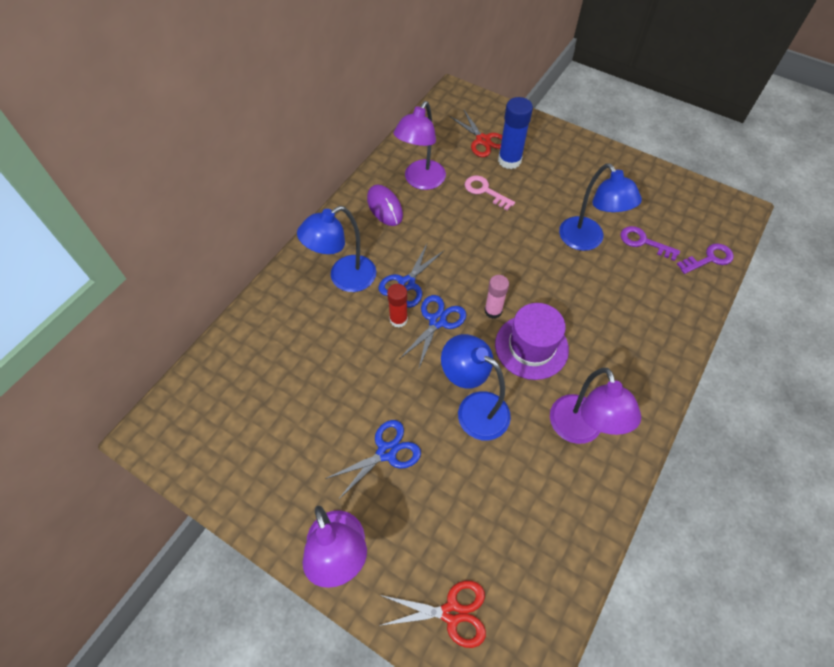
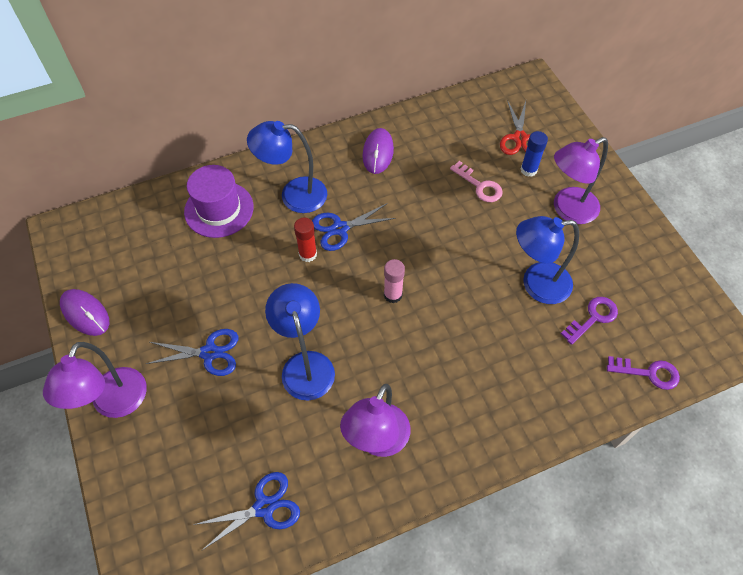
camera: 35 degrees right, 0 degrees up
(240, 494) = (85, 313): none -> purple mouse
(421, 181) = (429, 146): purple lamp -> purple lamp (567, 210)
(437, 321) = (338, 275): blue scissors -> blue scissors (264, 507)
(451, 613) = (153, 505): red scissors -> none
(485, 191) = (479, 186): pink key -> pink key turned 150 degrees clockwise
(509, 160) = (528, 170): blue glue stick -> blue glue stick, size x0.65
(531, 347) = (399, 345): purple hat -> purple hat (219, 209)
(586, 241) = (536, 284): blue lamp -> blue lamp turned 75 degrees clockwise
(643, 242) = (593, 318): purple key -> purple key turned 75 degrees clockwise

